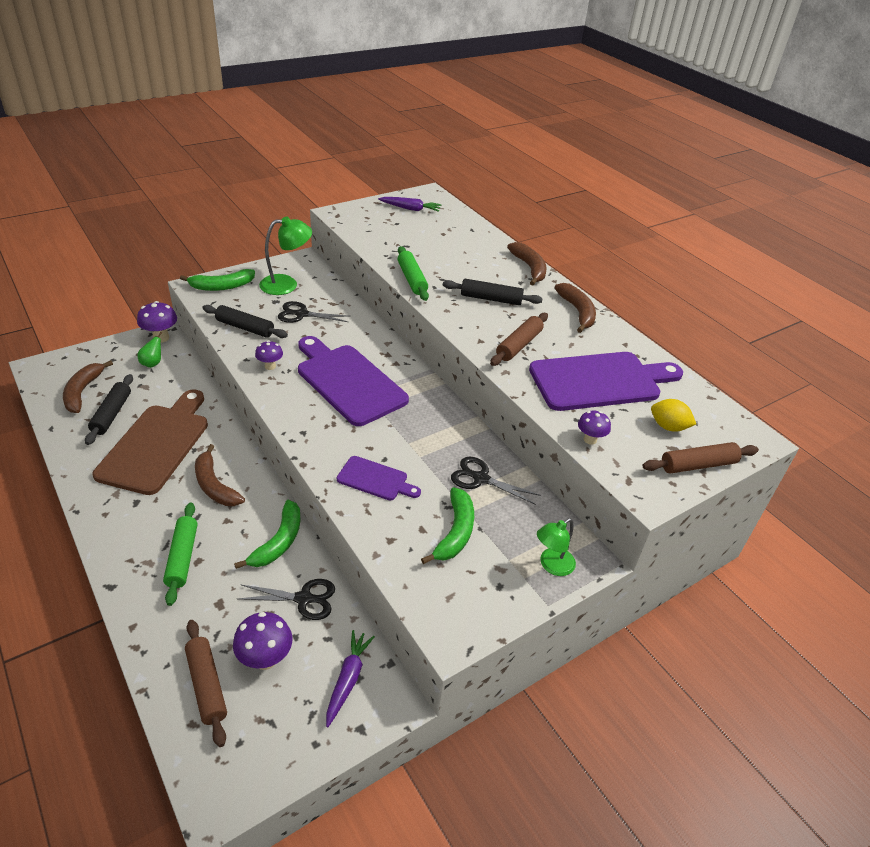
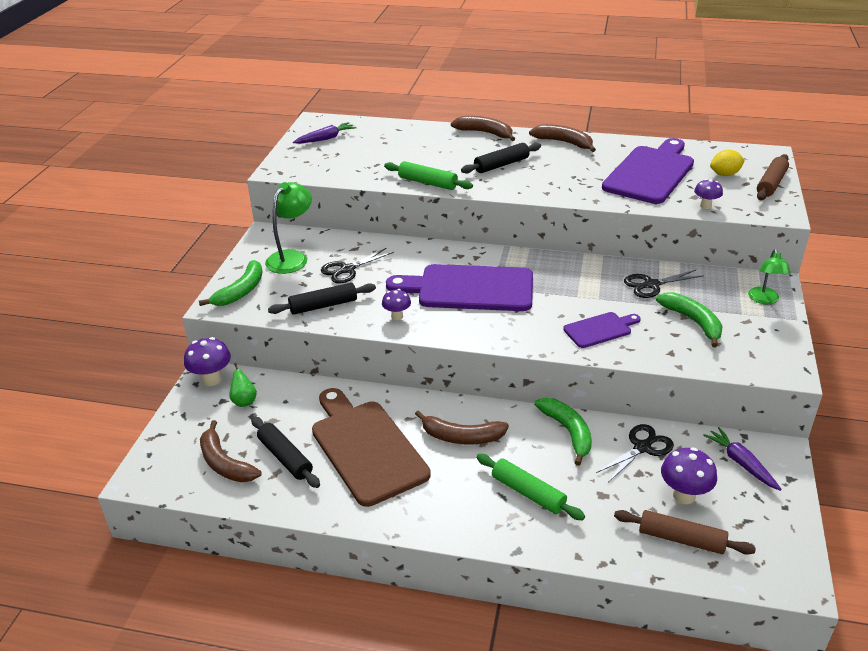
camera: 40 degrees left, 5 degrees down
(519, 345) = (572, 181): brown rolling pin -> none

